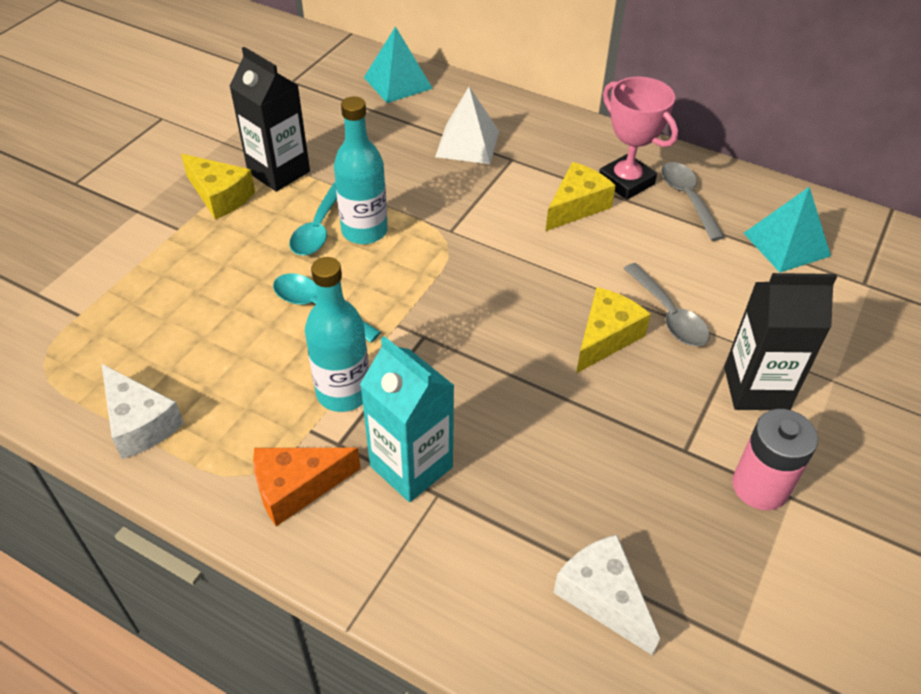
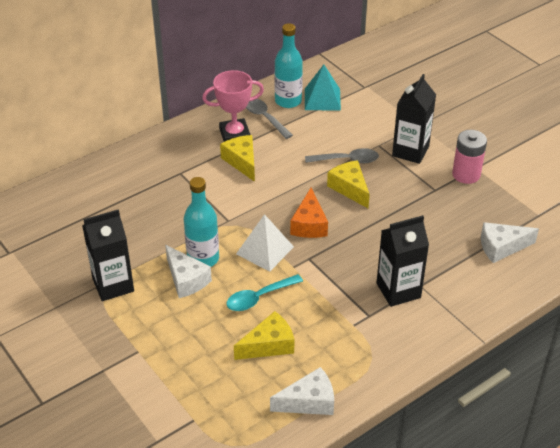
camera: 65 degrees left, 5 degrees down
(220, 196) = (118, 321): yellow cheese -> yellow cheese (269, 345)
(297, 488) = (391, 340): orange cheese -> orange cheese (309, 224)
(318, 228) = (186, 279): turquoise spoon -> white cheese
(343, 392) = (333, 304): turquoise bottle -> turquoise bottle (288, 101)
(398, 83) = (57, 199): turquoise pyramid -> none
(411, 466) = (398, 290): turquoise carton -> black carton
(467, 144) = (150, 187): white pyramid -> white pyramid (265, 250)
(687, 198) = (264, 118): grey spoon -> grey spoon turned 45 degrees clockwise

